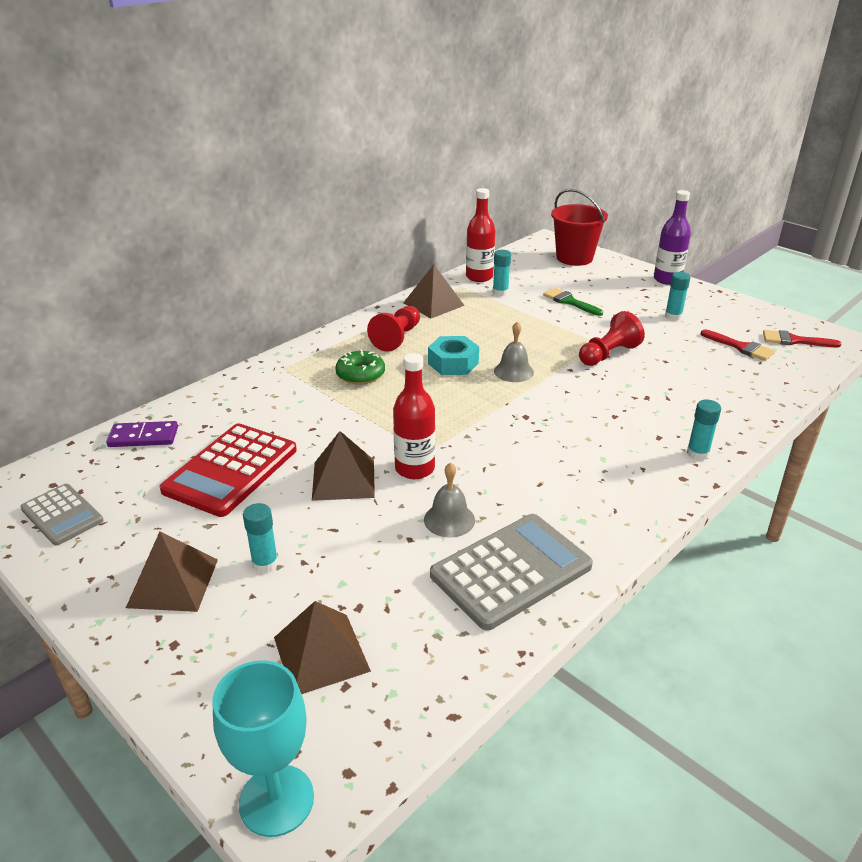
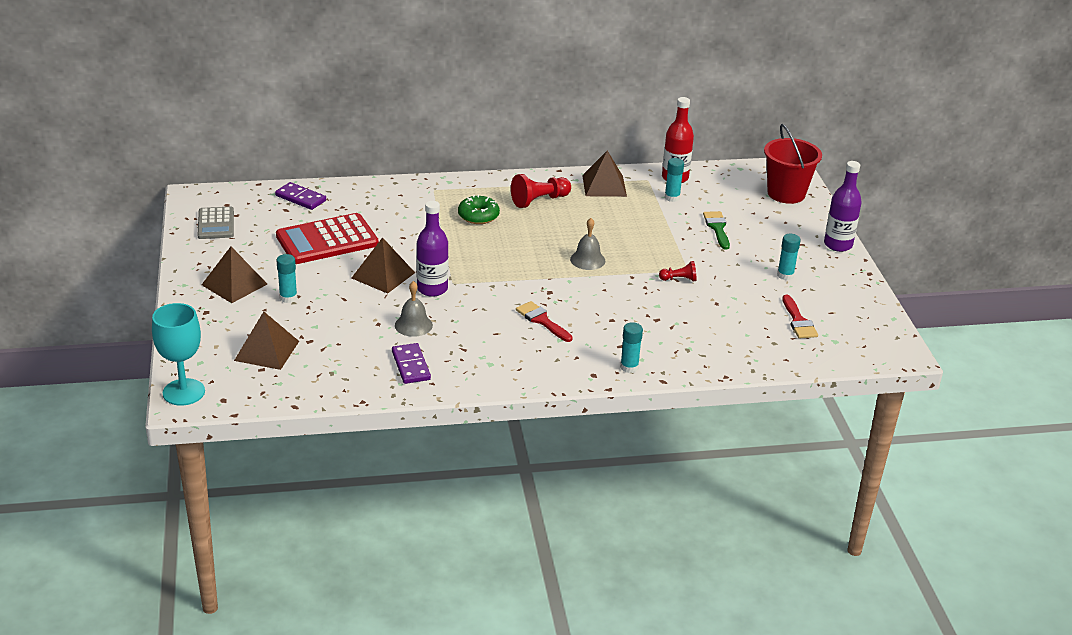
camera: 35 degrees right, 0 degrees up
(414, 469) = (432, 289): red bottle -> purple bottle
(453, 363) = (553, 235): turquoise nut -> none
(511, 571) = (410, 366): grey calculator -> purple domino
(608, 354) = (679, 279): red pawn -> red pawn, size x0.57
(794, 340) = (856, 337): red brush -> red brush (542, 320)

